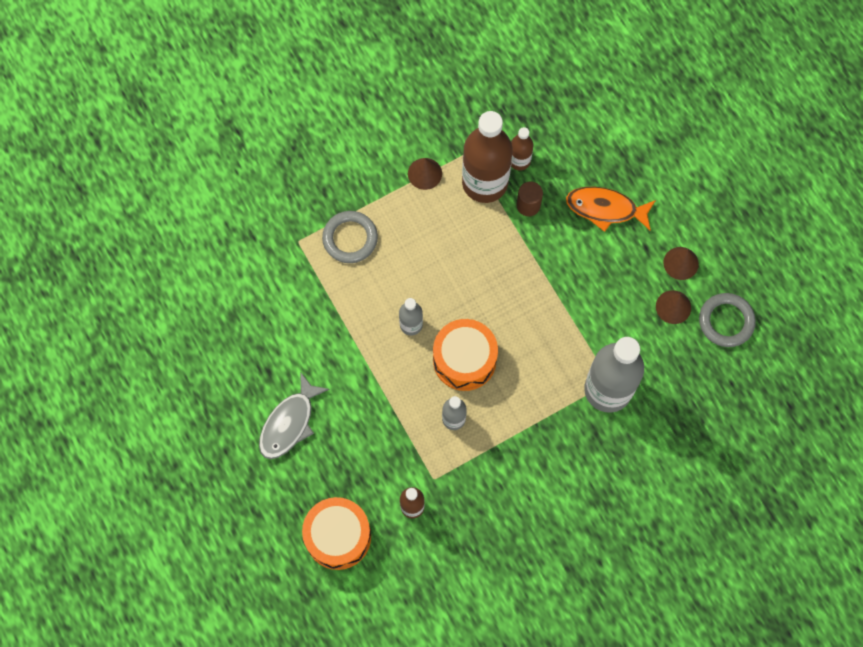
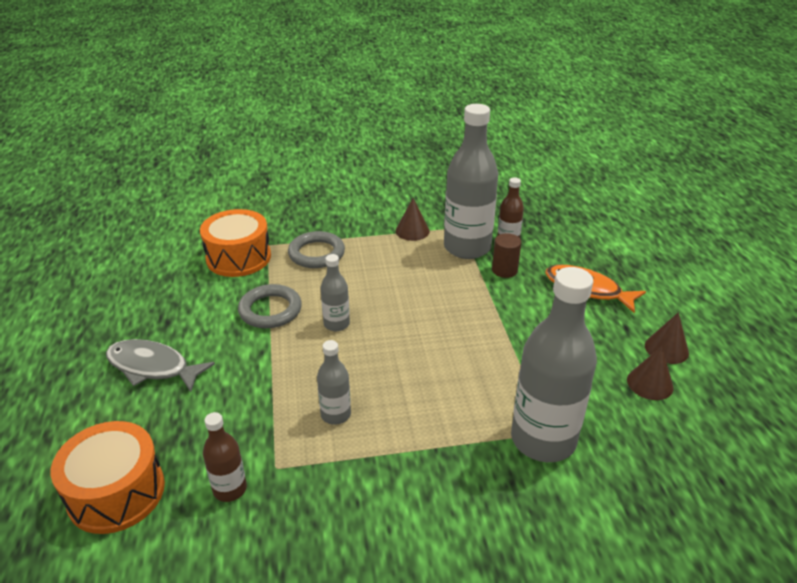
camera: 20 degrees right, 35 degrees down
(289, 423) = (152, 367): grey fish -> grey fish turned 60 degrees clockwise
(464, 360) = (378, 366): orange drum -> orange drum (238, 257)
(485, 183) = (467, 247): brown bottle -> grey bottle
(726, 321) = (719, 414): grey ring -> grey ring (270, 310)

